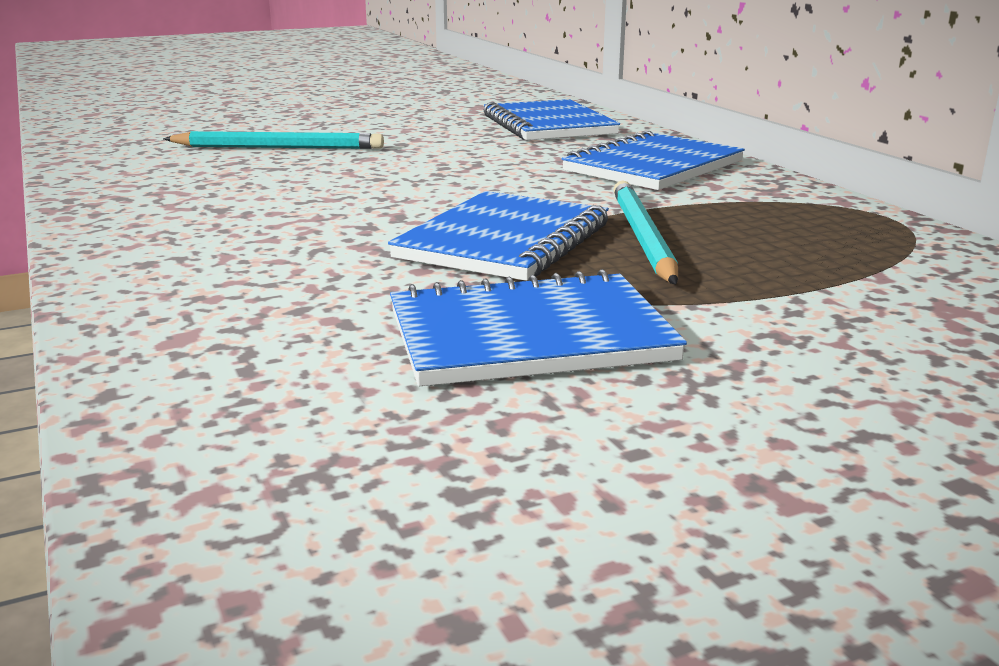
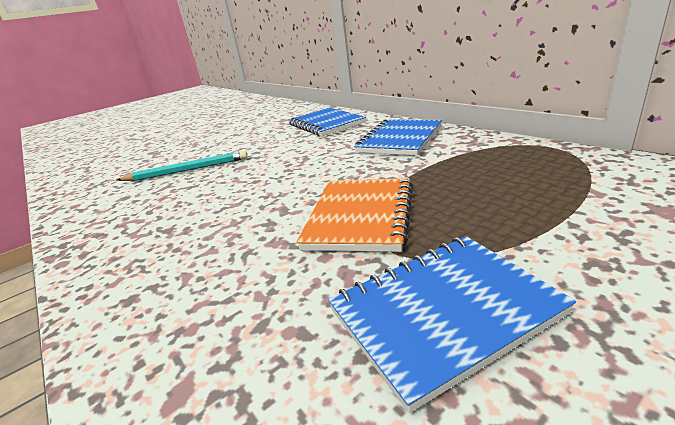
camera: 10 degrees left, 5 degrees up
(504, 241) = (360, 216): blue notebook -> orange notebook
(642, 237) = (437, 193): turquoise pencil -> none

